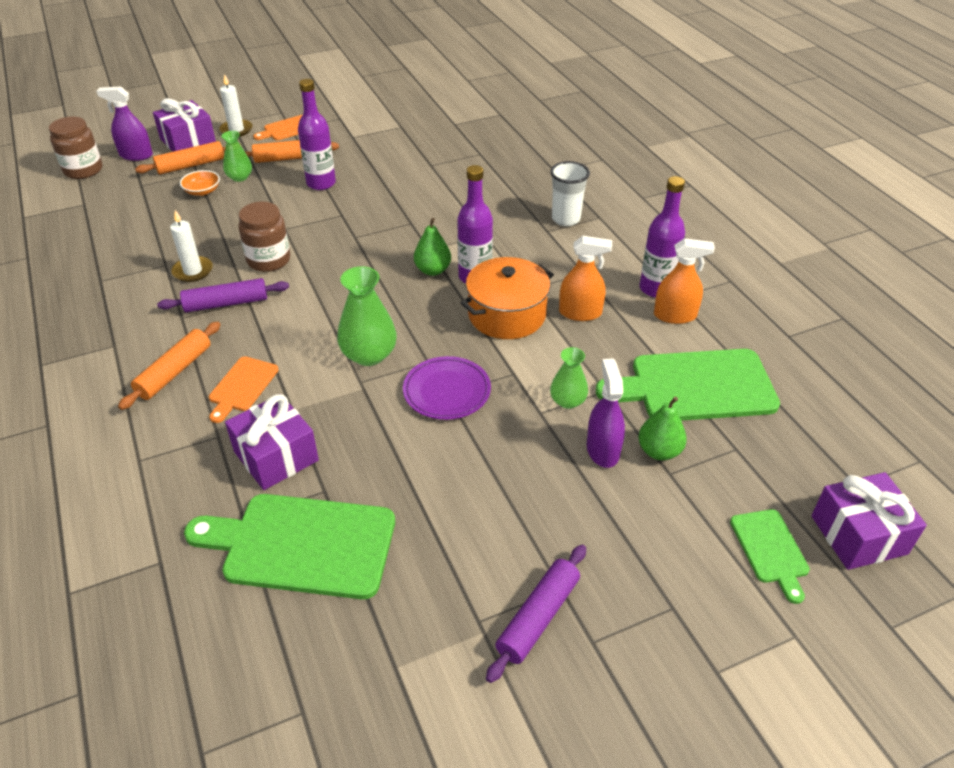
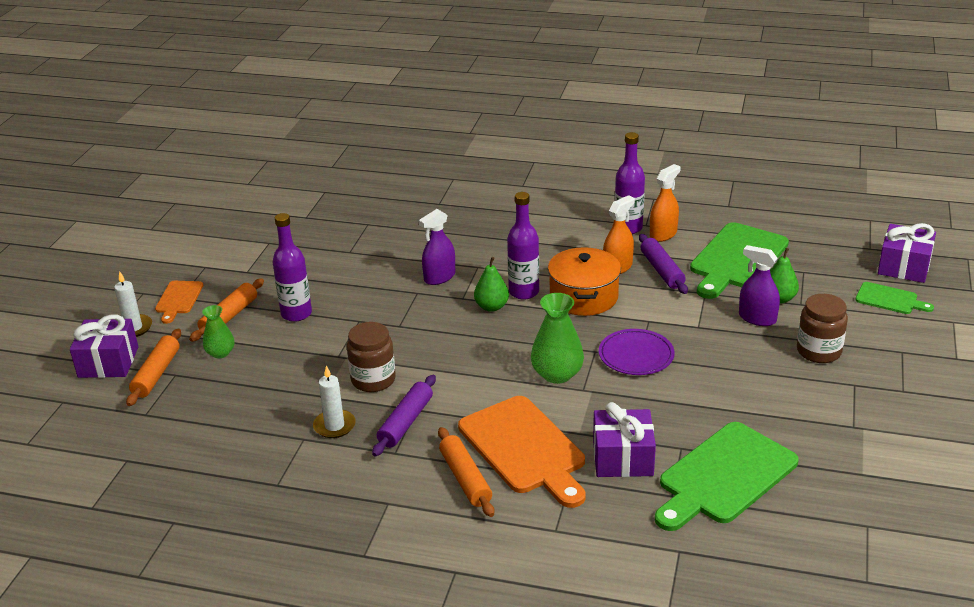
camera: 50 degrees left, 10 degrees down
(83, 170) = (60, 443): brown jar -> brown jar (818, 351)
(136, 155) = (84, 401): purple spray bottle -> purple spray bottle (439, 277)
(202, 191) = (212, 381): orange bowl -> none
(242, 387) = (525, 449): orange cutting board -> orange cutting board, size x1.96
(538, 617) = (869, 402): purple rolling pin -> purple rolling pin (662, 270)
(566, 219) = (505, 226): white cup -> none
(567, 401) = (699, 311): green vase -> none

